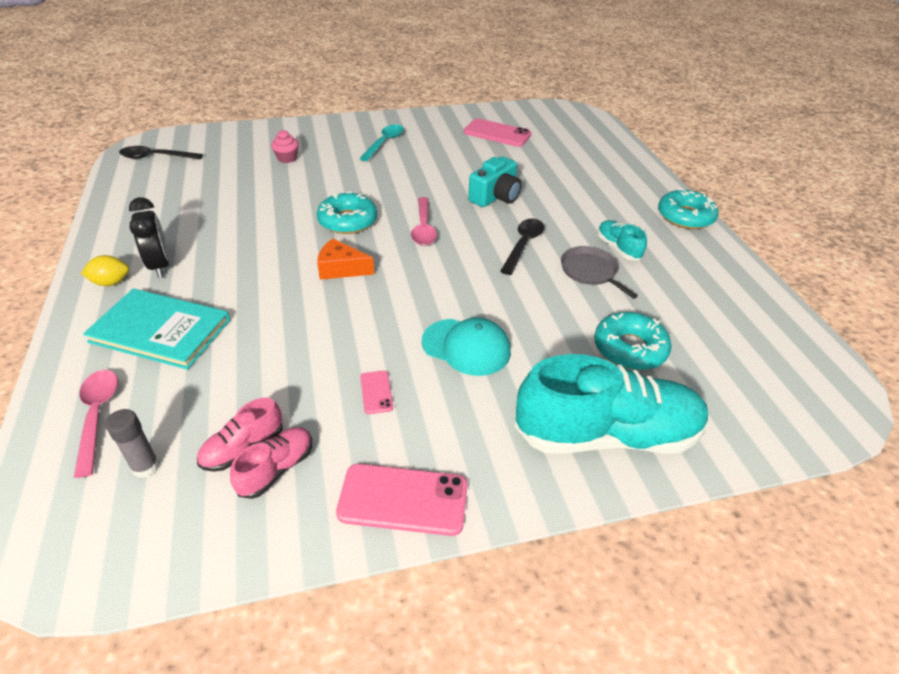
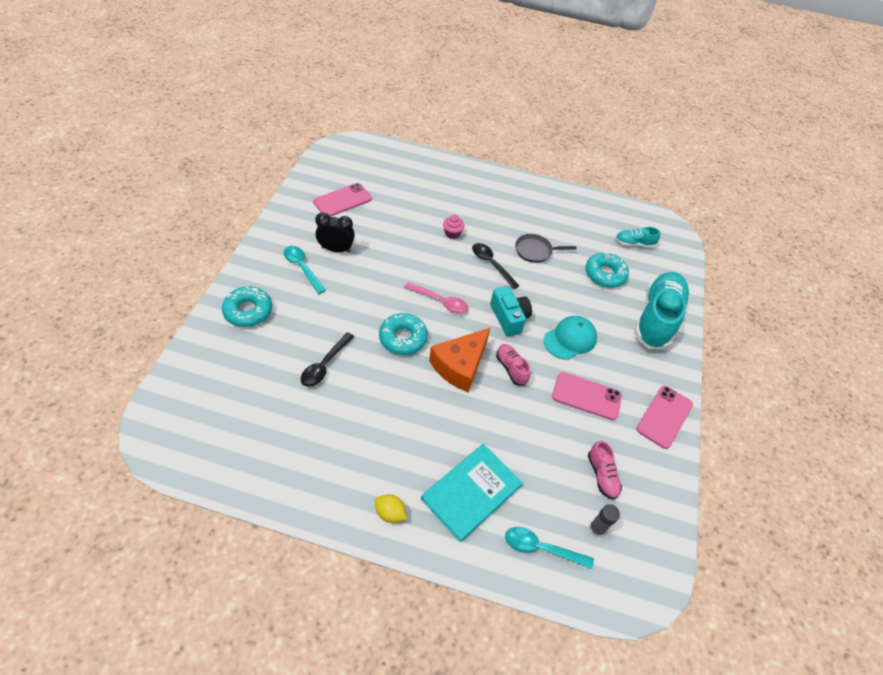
camera: 65 degrees left, 10 degrees up
(97, 416) = (541, 548): pink spoon -> turquoise spoon
(111, 282) = (390, 513): yellow lemon -> yellow lemon turned 75 degrees counterclockwise
(156, 157) = (191, 434): black spoon -> black spoon (325, 365)
(160, 266) = (387, 474): black clock -> black clock (336, 249)
(276, 469) = (623, 464): pink shoe -> pink shoe (511, 368)
(287, 158) = (276, 339): pink cupcake -> pink cupcake (452, 233)
(341, 269) = (460, 365): orange cheese -> orange cheese, size x1.62
(376, 392) = (586, 396): pink phone -> pink phone, size x2.00
(495, 197) = (428, 247): turquoise camera -> turquoise camera (509, 318)
(618, 248) = (521, 226): turquoise shoe -> turquoise shoe (634, 244)
(685, 217) = (509, 181): turquoise donut -> turquoise donut (248, 311)

